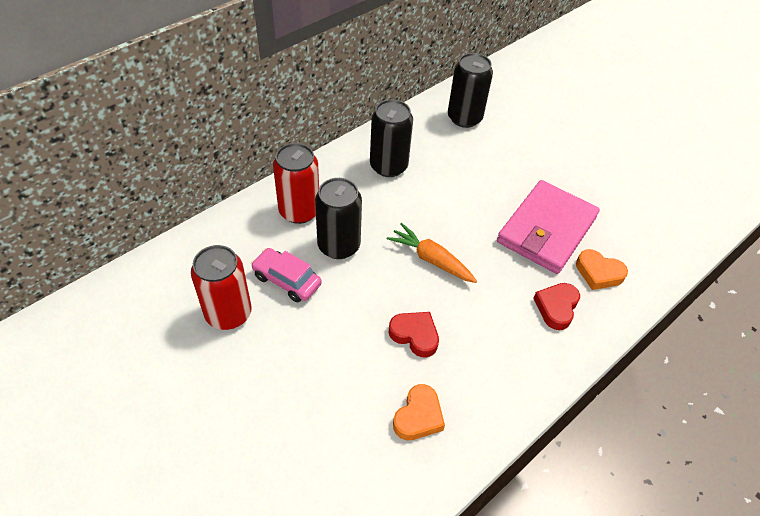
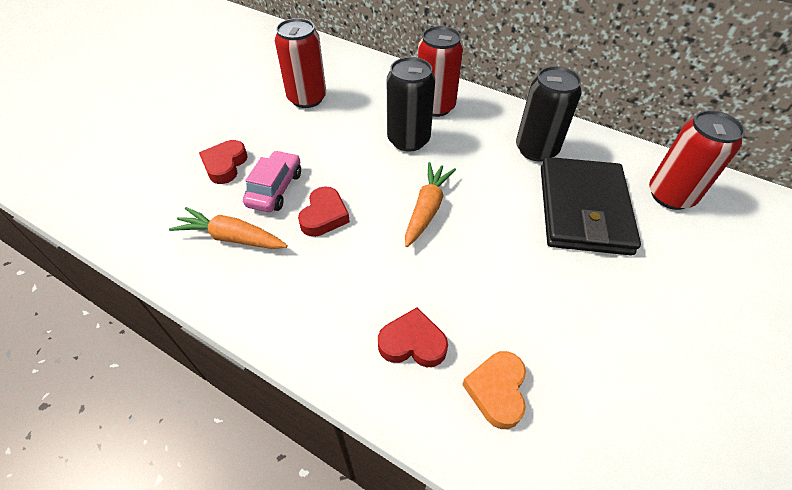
camera: 75 degrees right, 0 degrees up
(287, 280) = (353, 119): pink car -> pink car (275, 189)
(310, 411) = (225, 165): none -> red heart
(418, 416) = (232, 237): orange heart -> orange carrot
(462, 167) = (583, 209): none -> black wallet
(464, 118) = (670, 195): black can -> red can
(546, 230) = (538, 314): pink wallet -> none

